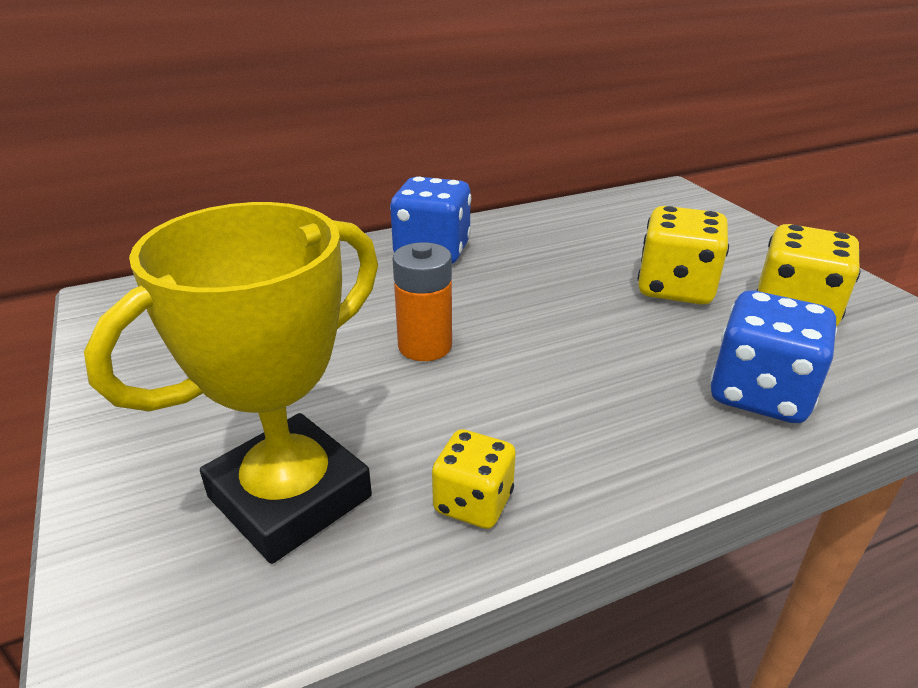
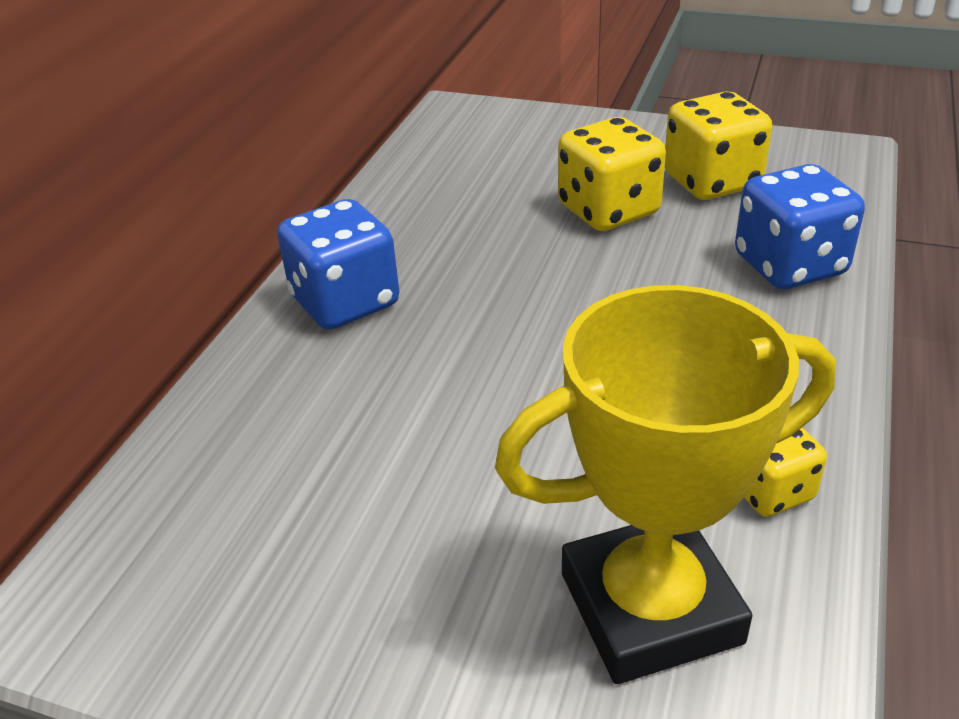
camera: 45 degrees left, 5 degrees up
(290, 497) = (650, 608): yellow trophy -> yellow trophy turned 75 degrees clockwise
(425, 346) = (513, 399): orange battery -> none

